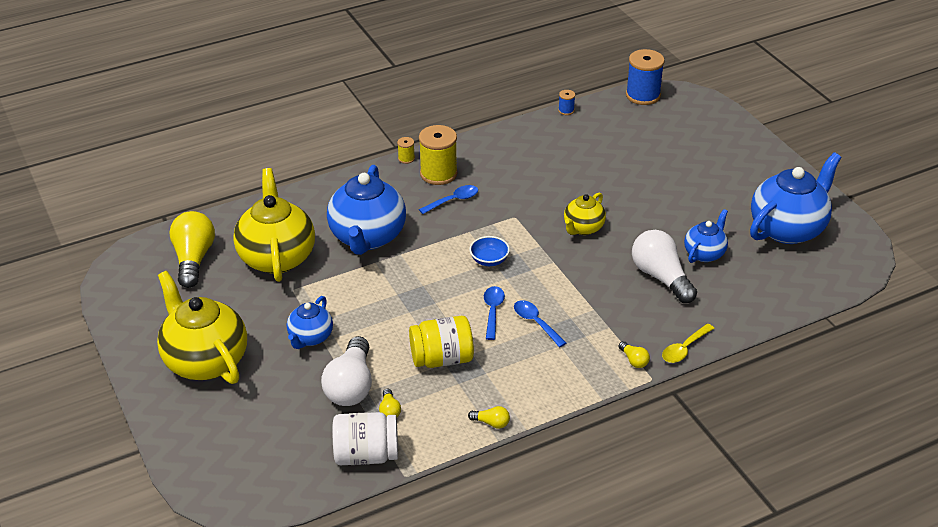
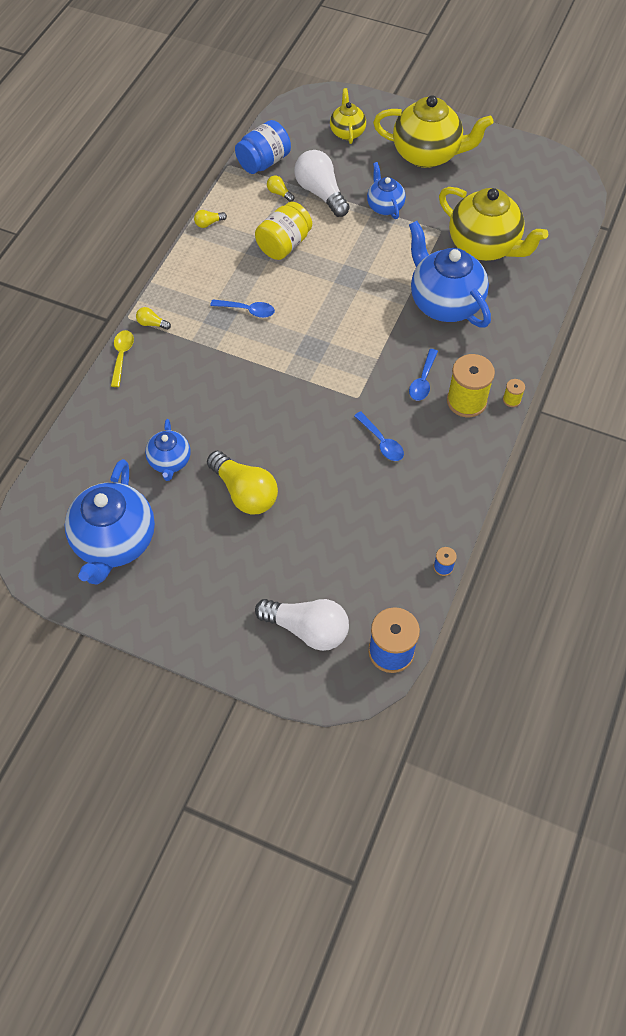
camera: 140 degrees right, 20 degrees up
(194, 259) = (535, 209): yellow light bulb -> yellow light bulb (245, 492)
(366, 455) = (264, 162): white jar -> blue jar
(489, 260) = (334, 341): blue bowl -> none
(493, 311) = (287, 300): blue spoon -> blue spoon (381, 442)
(583, 228) = (291, 422): yellow teapot -> yellow teapot (347, 132)
(661, 277) = (188, 412): white light bulb -> white light bulb (307, 629)

